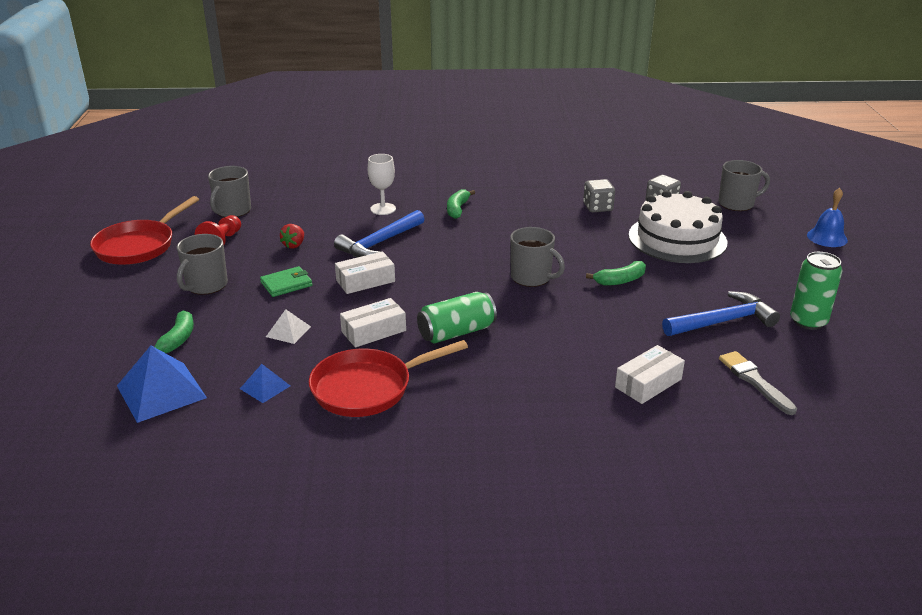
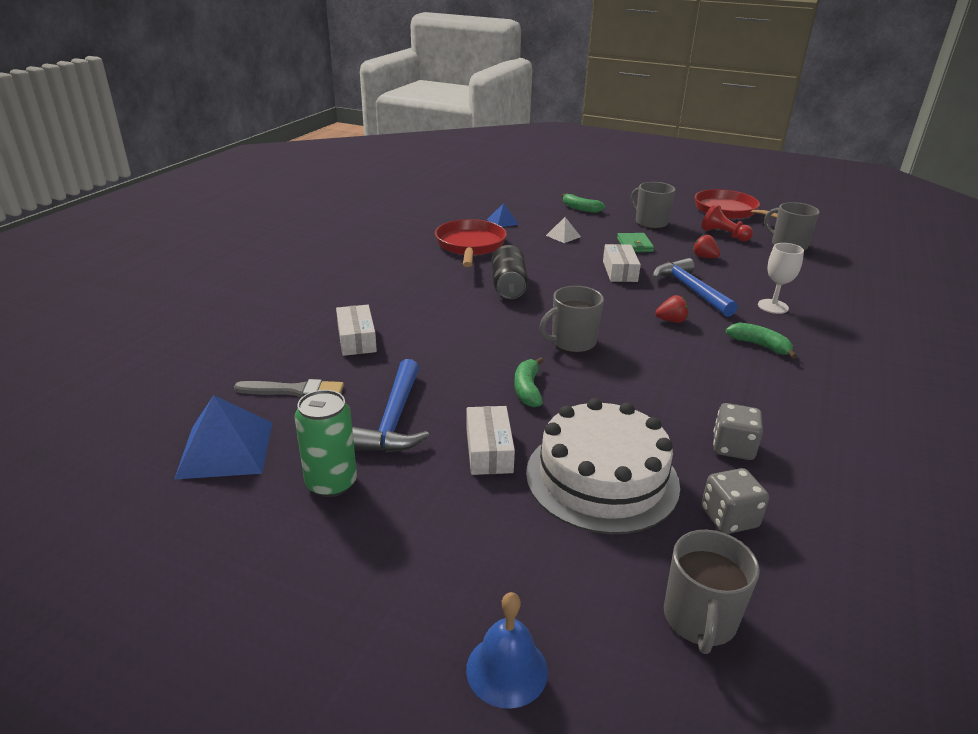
camera: 115 degrees right, 0 degrees up
(161, 391) = (525, 200): blue pyramid -> blue pyramid (226, 449)
(373, 331) = (538, 260): white box -> white box (489, 450)
(450, 244) = (671, 321): none -> red strawberry
(456, 332) = (508, 286): green can -> black can

